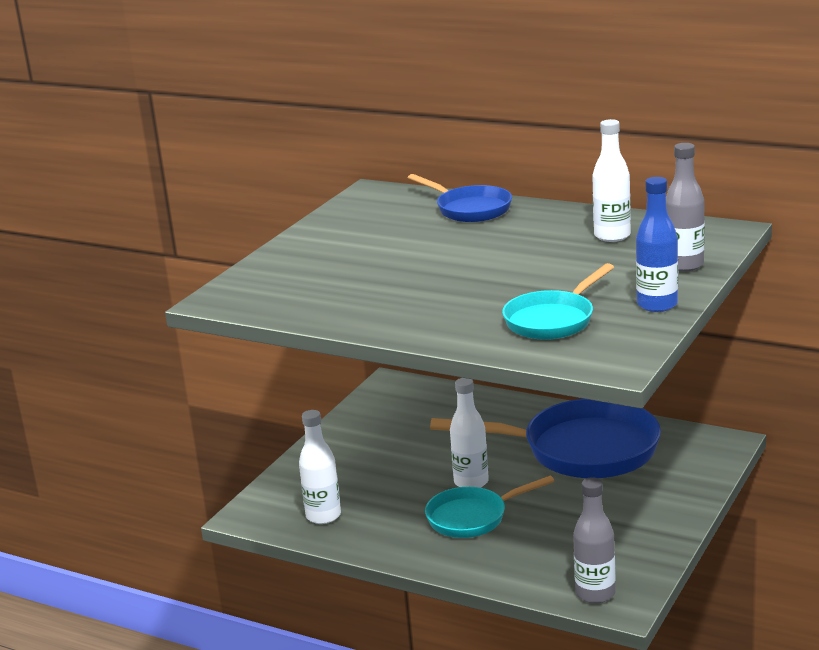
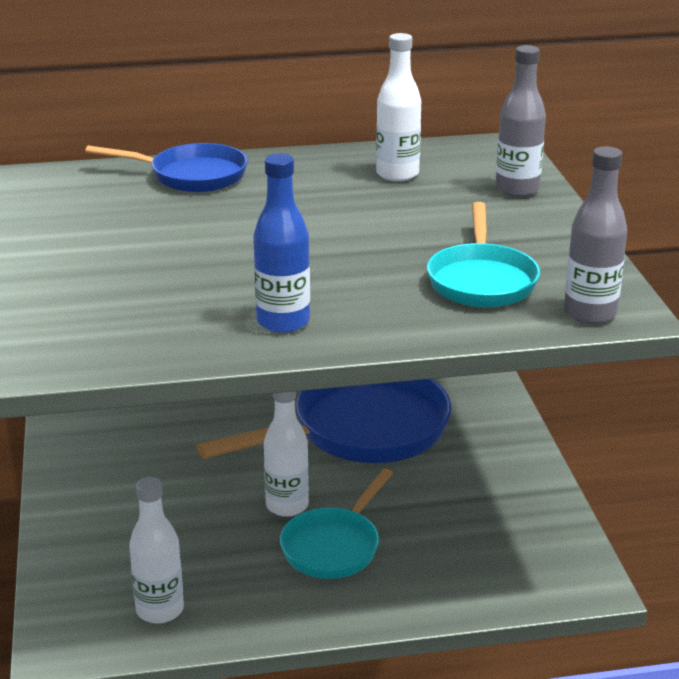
camera: 40 degrees left, 5 degrees up
(595, 593) = (552, 583): grey bottle -> grey bottle (590, 313)
(657, 305) = (558, 237): blue bottle -> blue bottle (283, 322)

